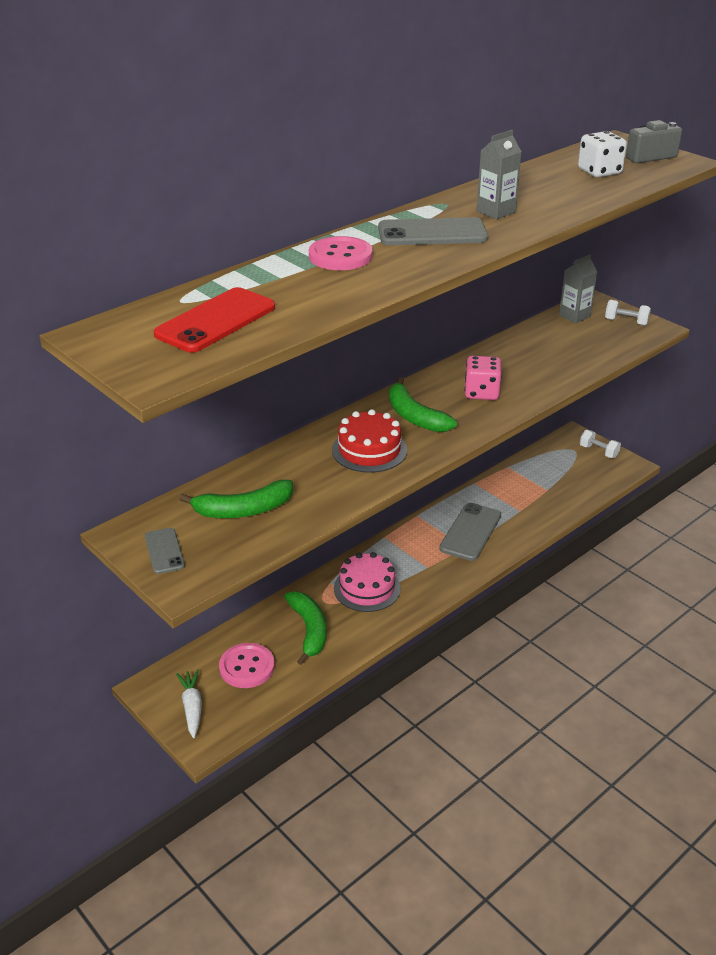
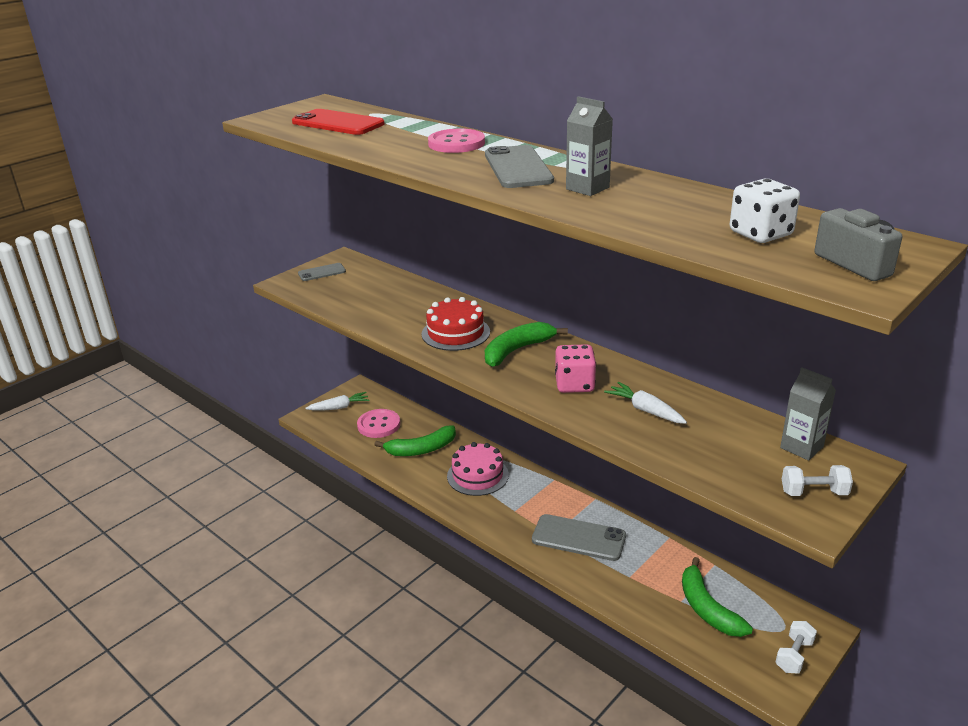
camera: 85 degrees right, 5 degrees down
(243, 510) = (367, 292): green banana -> green banana (707, 608)
(524, 366) = (645, 410): none -> white carrot
(626, 322) = (814, 492): white dumbbell -> white dumbbell turned 75 degrees clockwise

